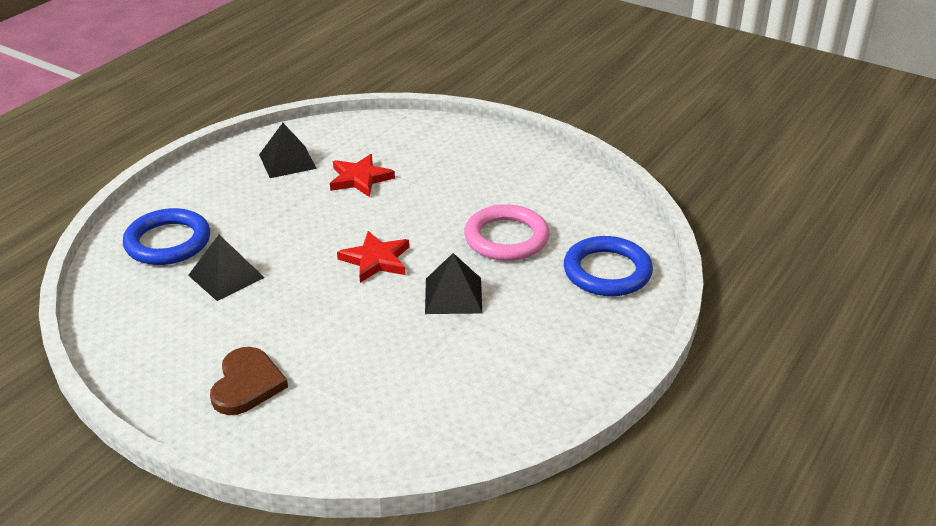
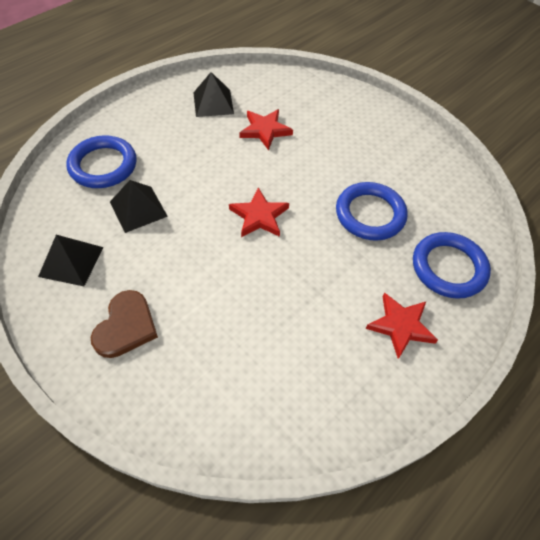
camera: 10 degrees right, 20 degrees up
(453, 295) = (314, 266): black pyramid -> black pyramid (71, 261)
(506, 238) = (370, 214): pink ring -> blue ring
(565, 330) = (401, 326): none -> red star

